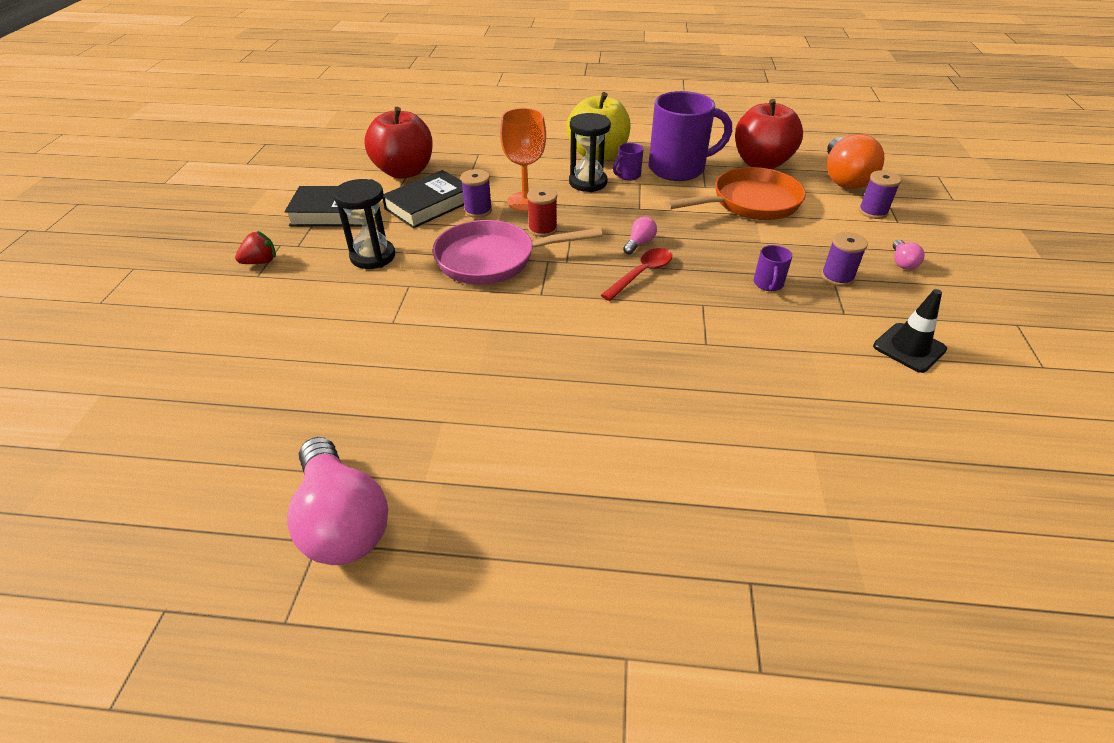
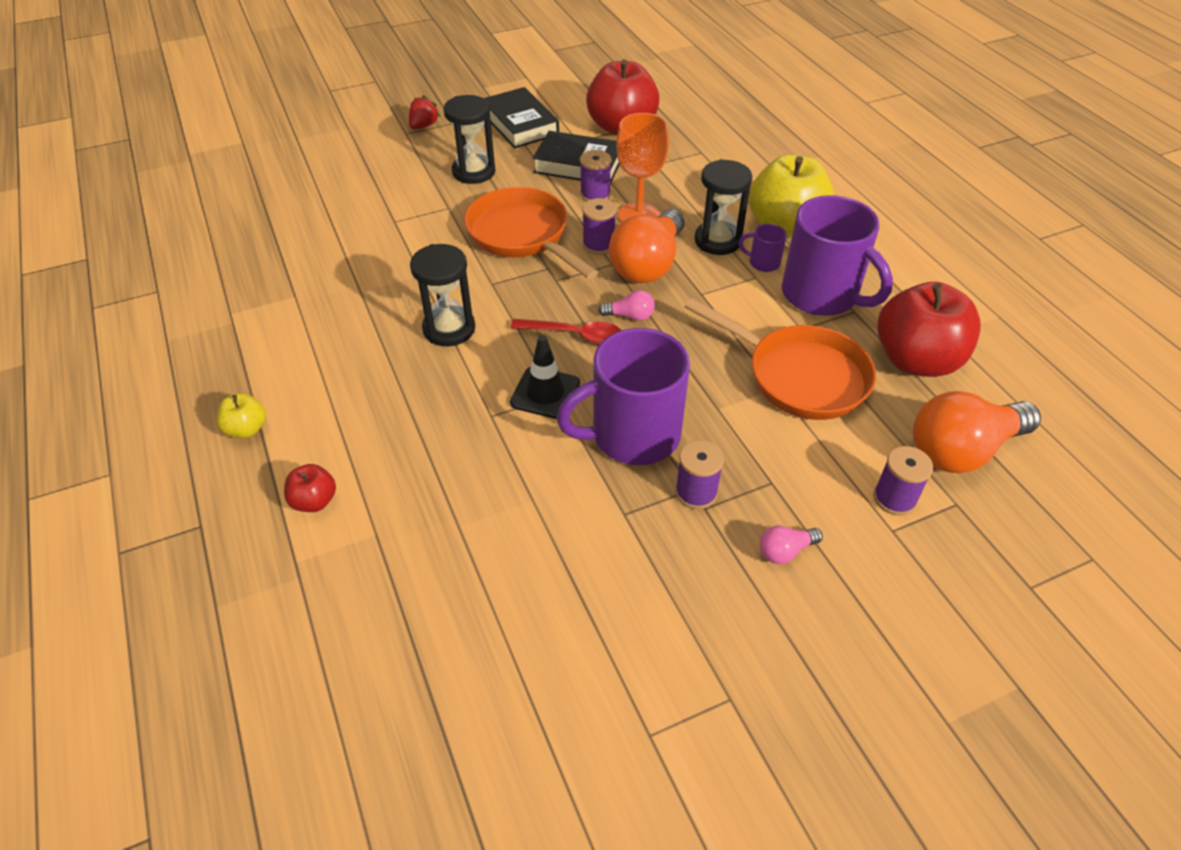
camera: 60 degrees right, 5 degrees up
(260, 262) = (424, 126): red strawberry -> red strawberry turned 90 degrees counterclockwise
(342, 521) = (177, 292): pink light bulb -> none
(492, 259) = (522, 235): pink pan -> orange pan
(542, 229) = (598, 244): red spool -> purple spool
(581, 334) = (449, 329): none -> black hourglass
(587, 217) = (648, 264): none -> orange light bulb
(627, 509) = (247, 429): none -> yellow apple
(756, 481) = (314, 501): none -> red apple
(768, 284) = (632, 435): purple mug -> purple mug, size x2.36
(909, 348) = (595, 586): black traffic cone -> black traffic cone (545, 393)

